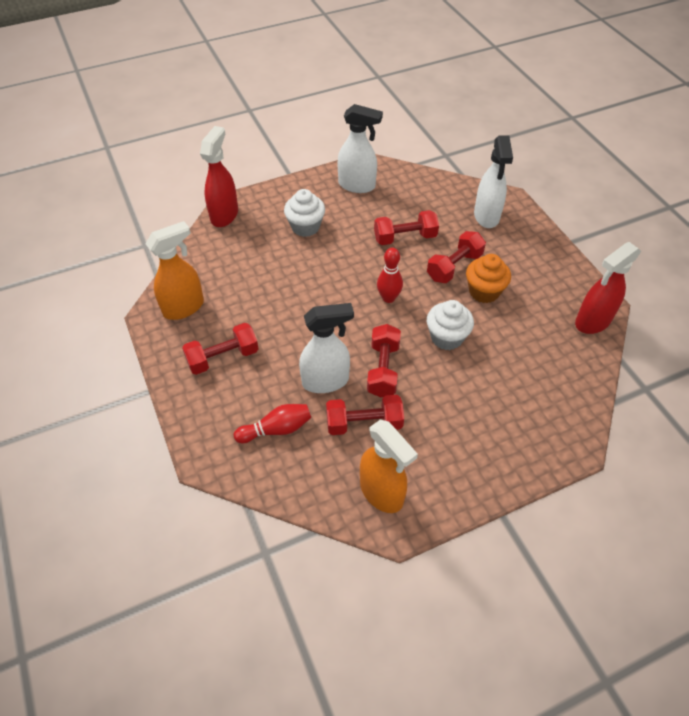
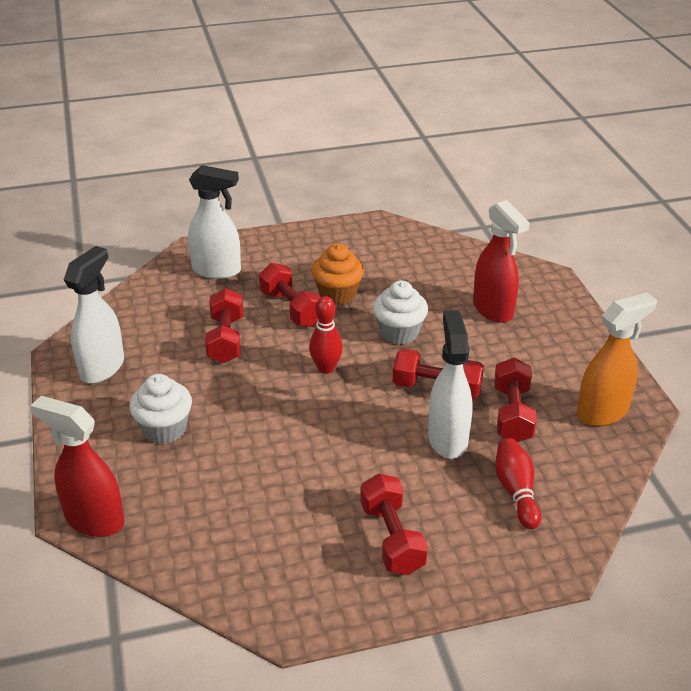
camera: 80 degrees left, 15 degrees down
(184, 307) = (284, 580): orange spray bottle -> none
(592, 321) = (399, 235): red spray bottle -> red spray bottle (493, 310)

